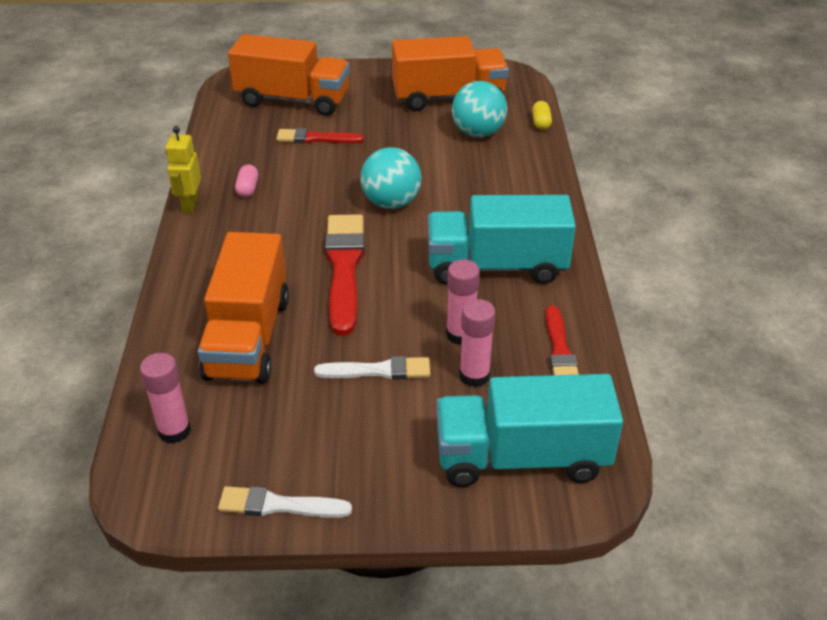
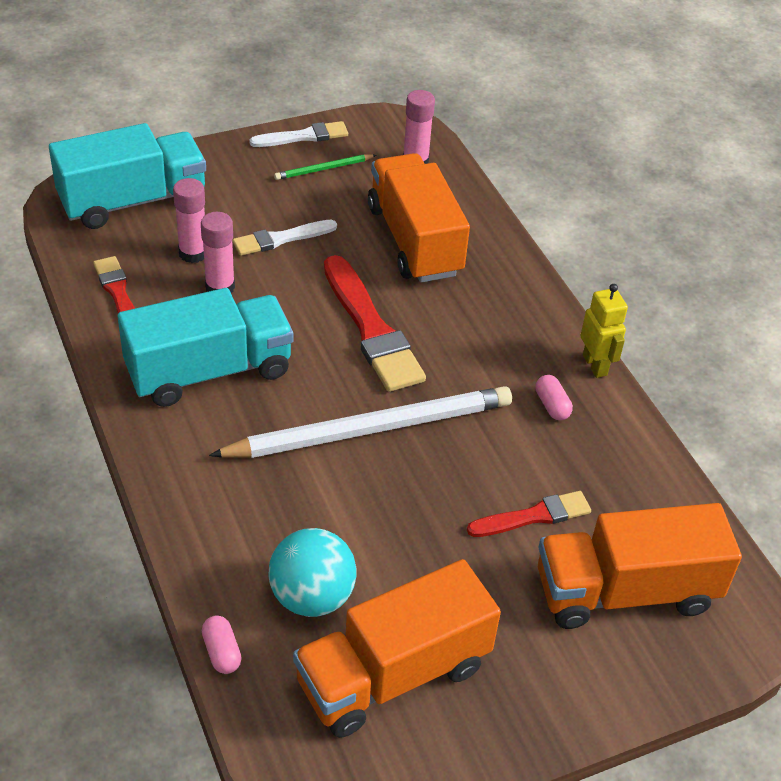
camera: 155 degrees right, 5 degrees up
(284, 447) = (324, 169): none -> green pencil
(391, 203) = (369, 429): turquoise ball -> white pencil
(541, 123) = (221, 652): yellow capsule -> pink capsule

